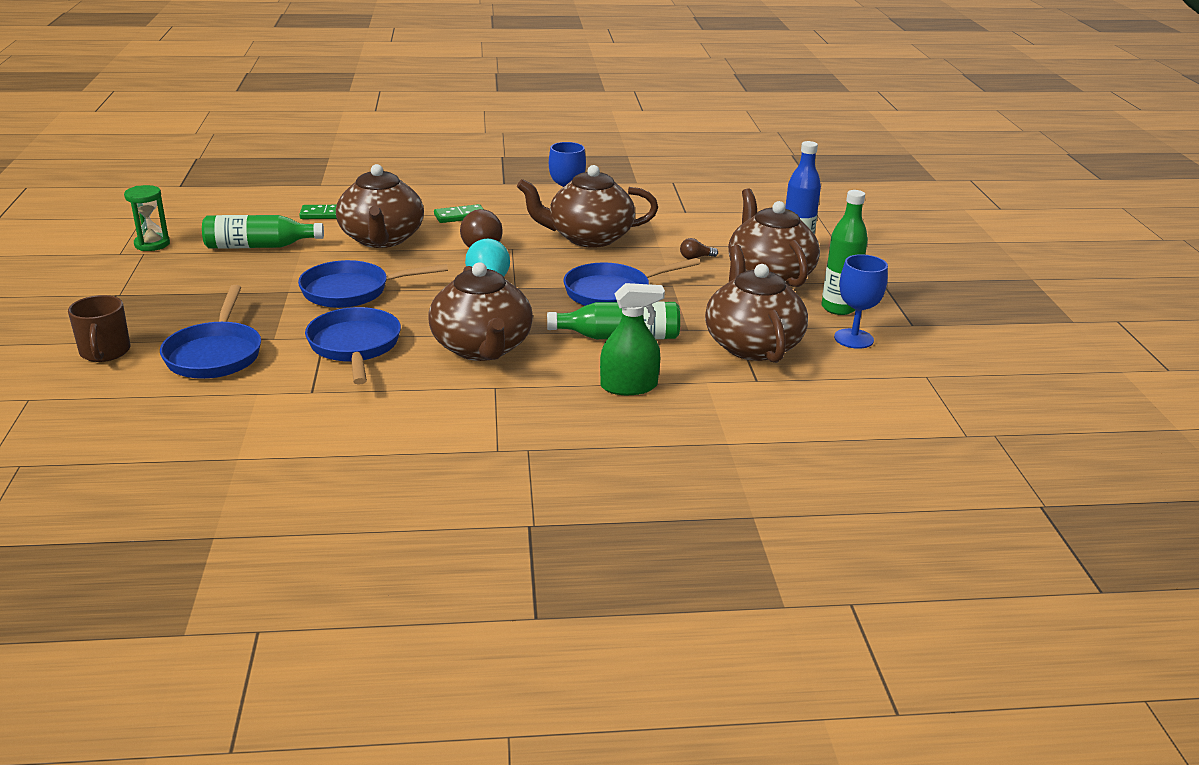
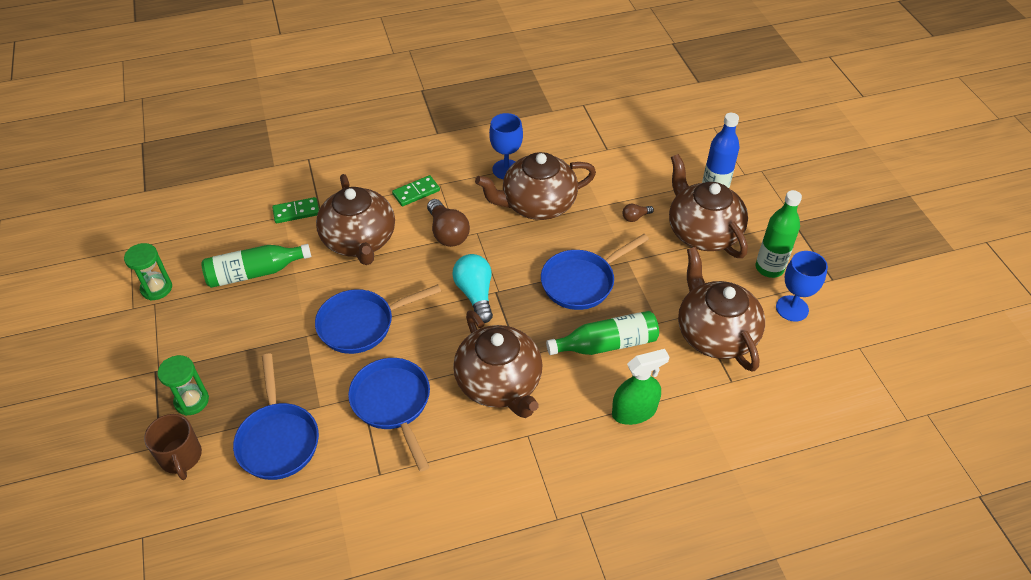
camera: 10 degrees left, 20 degrees up
(140, 318) = (192, 401): none -> green hourglass

